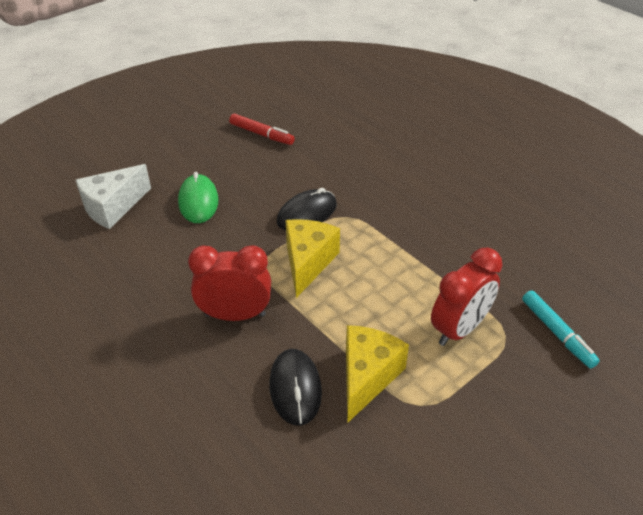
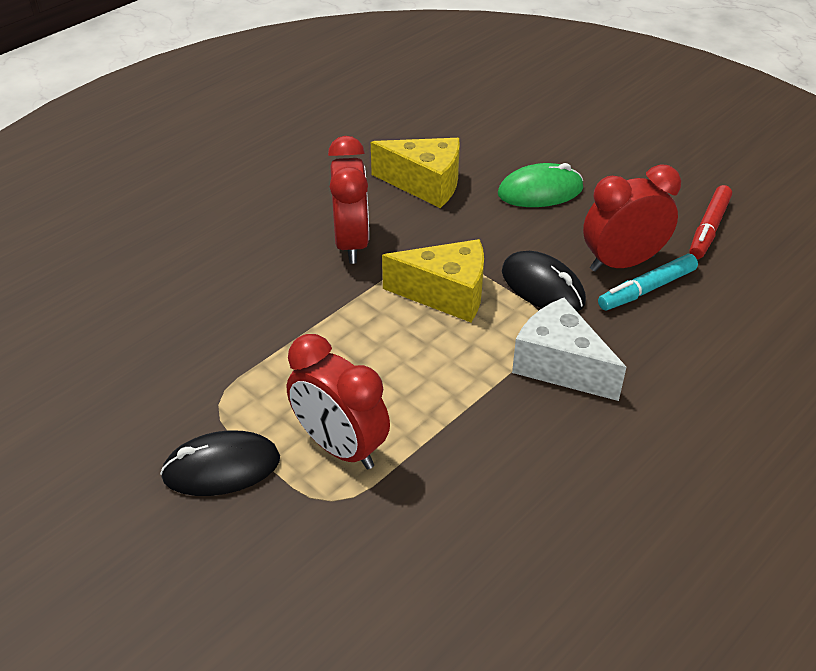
camera: 85 degrees right, 0 degrees up
(113, 207) = (511, 131): white cheese -> white cheese (560, 365)
(288, 175) = (622, 263): none -> red clock
(295, 388) = (247, 298): black mouse -> black mouse (221, 468)
(367, 377) = (261, 356): yellow cheese -> yellow cheese (425, 184)
(557, 333) = (338, 566): turquoise marker -> turquoise marker (647, 289)

